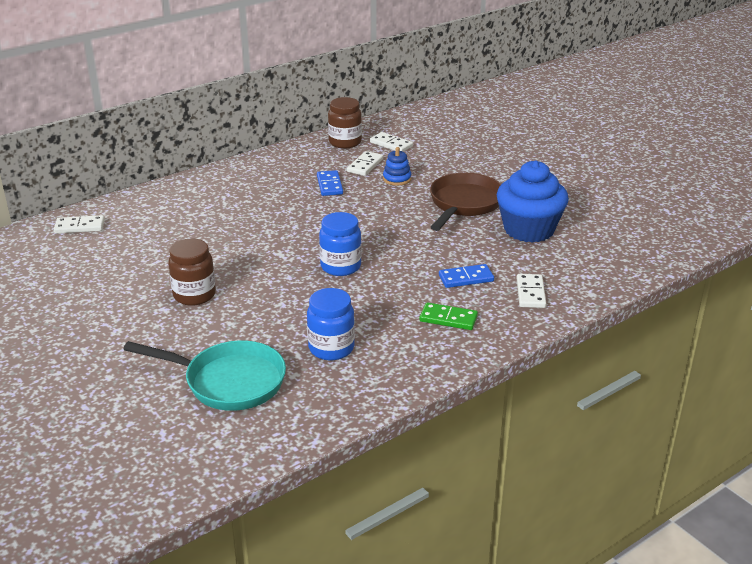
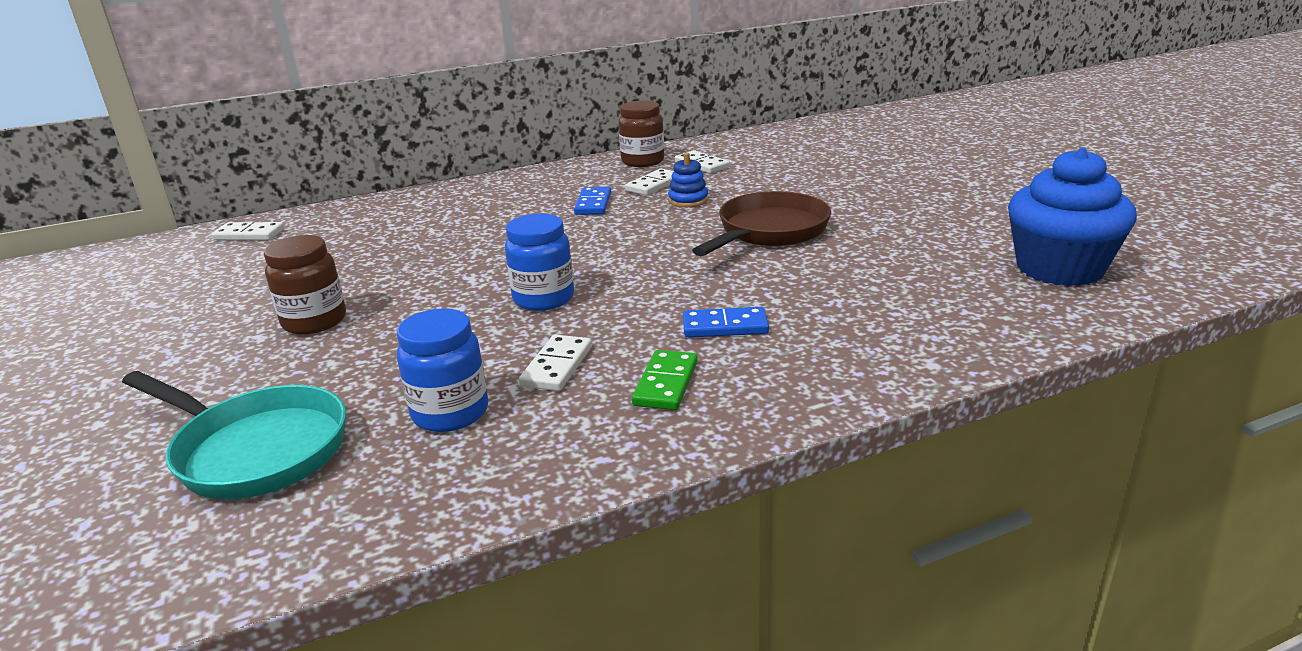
camera: 15 degrees right, 5 degrees down
(448, 318) = (666, 383): green domino -> green domino turned 75 degrees clockwise
(529, 230) = (855, 267): blue cupcake -> blue cupcake (1059, 268)
(530, 293) = (824, 355): white domino -> white domino (557, 366)

